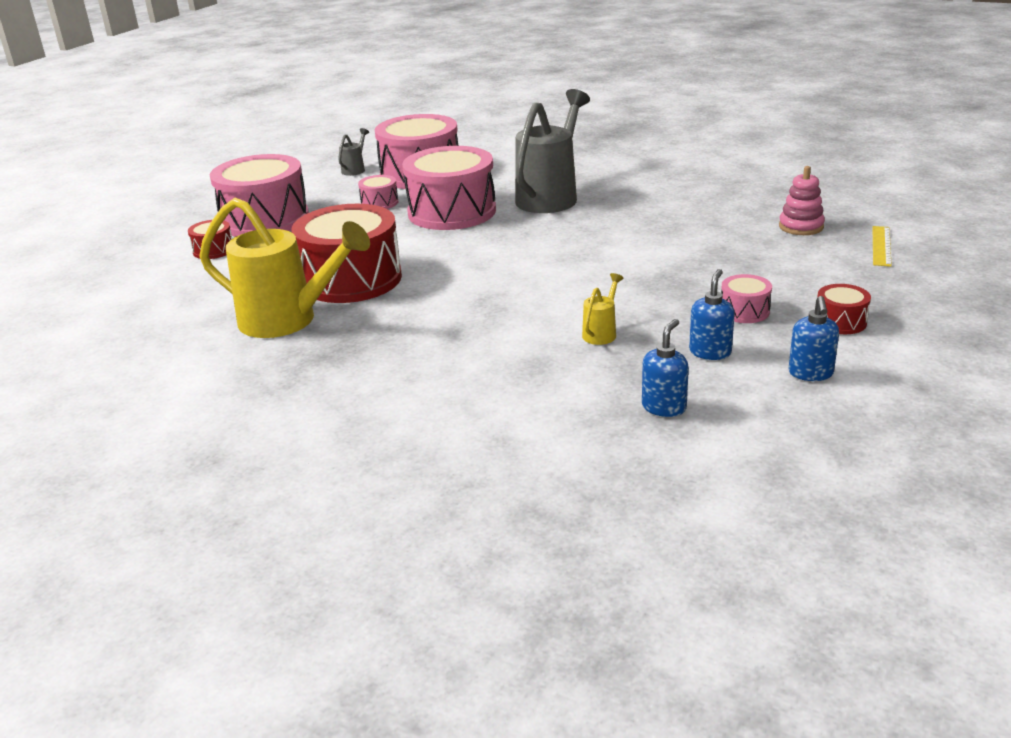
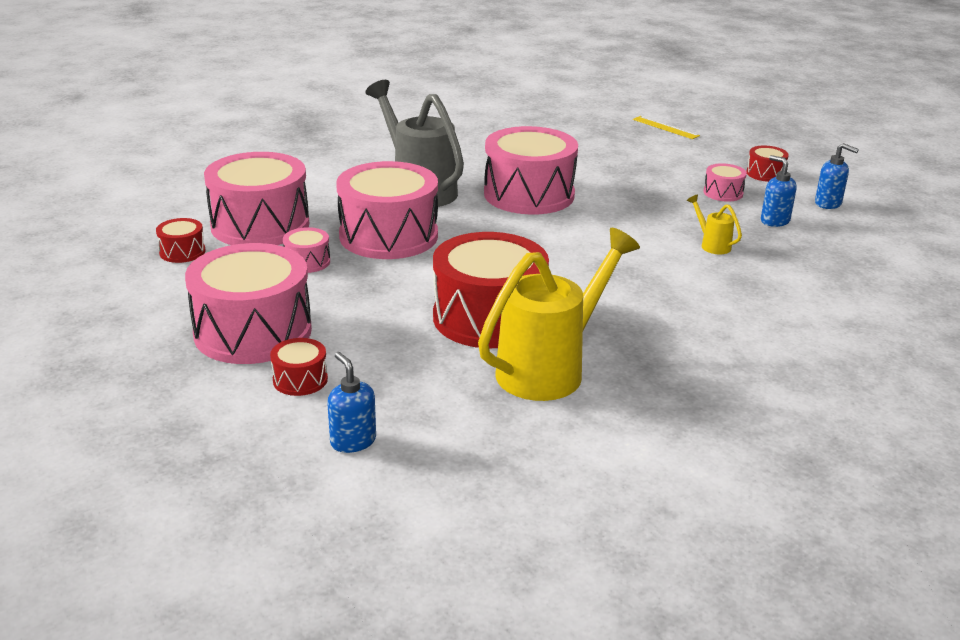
camera: 65 degrees left, 0 degrees up
(355, 169) = (182, 252): grey watering can -> red drum
(601, 233) = (529, 194): none -> pink drum
(664, 407) = (842, 257): blue soap dispenser -> blue soap dispenser (353, 441)
(801, 227) = (605, 136): pink stacking toy -> none

